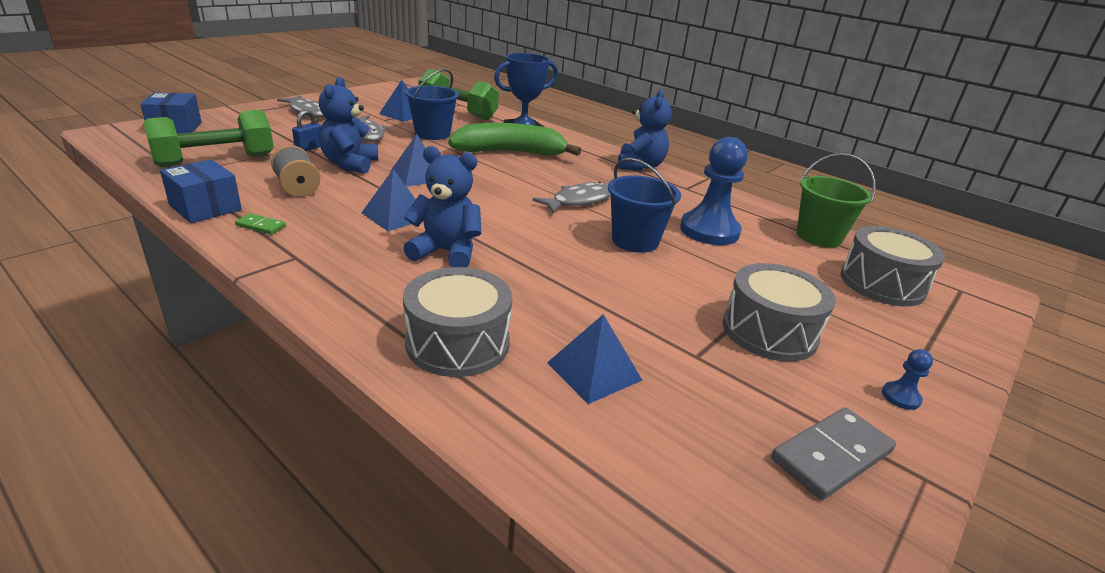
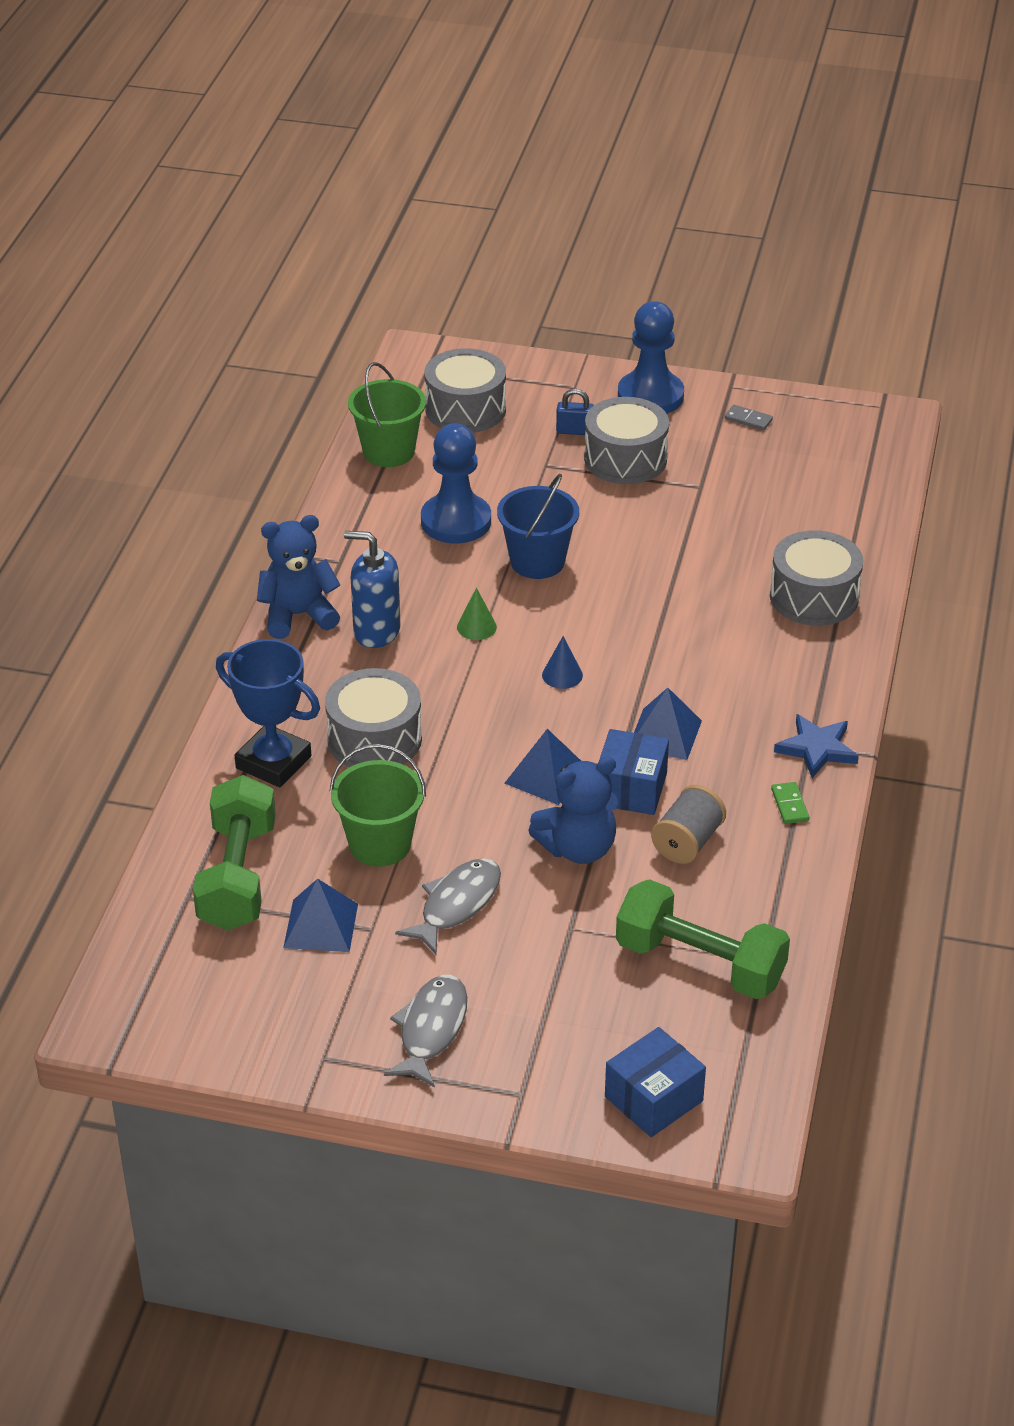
camera: 115 degrees left, 10 degrees up
(205, 208) = (804, 869): blue box -> blue box (631, 789)
(287, 258) = (817, 749): none -> blue star
(309, 148) = (569, 918): blue padlock -> blue padlock (575, 431)
(432, 134) = (380, 844): blue bucket -> green bucket
(446, 252) = (697, 664): blue teddy bear -> none
(499, 207) = (562, 675): none -> blue cone
(510, 152) = (374, 739): green banana -> grey drum
(579, 201) = (476, 627): grey fish -> green cone
(594, 371) = (773, 526): blue pyramid -> none
(604, 177) = (376, 631): none -> blue soap dispenser
(832, 456) = (748, 419): grey domino -> grey domino, size x0.53
(900, 397) = (650, 396): blue pawn -> blue pawn, size x2.43

